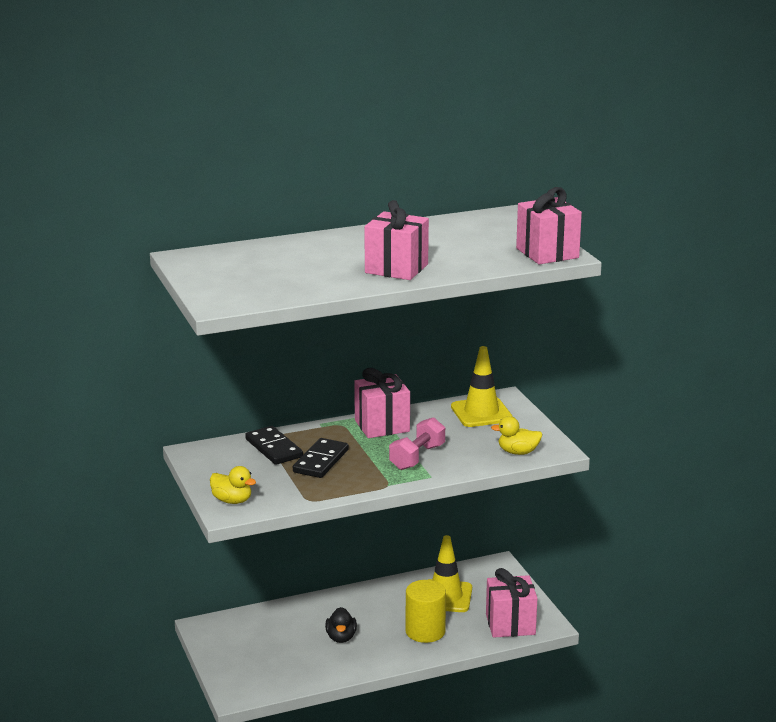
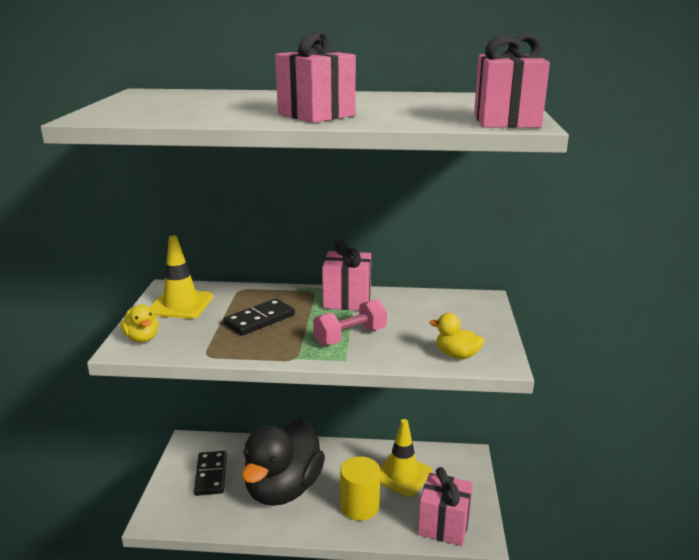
camera: 25 degrees right, 0 degrees up
(273, 448) = (234, 299): black domino -> black domino (211, 475)
(341, 637) = (283, 488): black duck -> black duck, size x2.49
(481, 413) = (451, 308): yellow traffic cone -> yellow traffic cone (181, 304)

